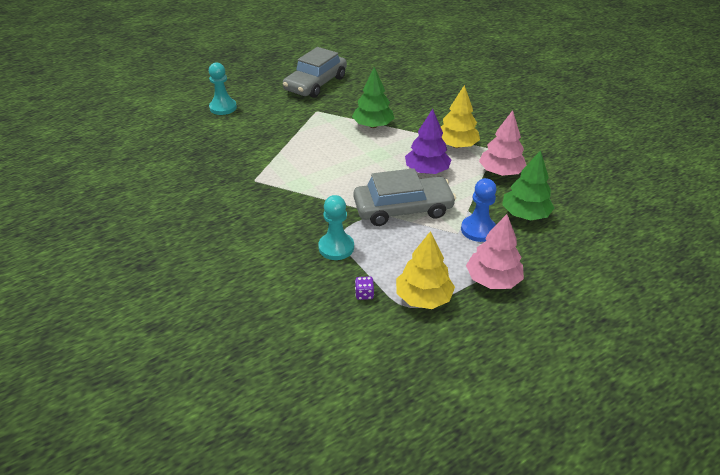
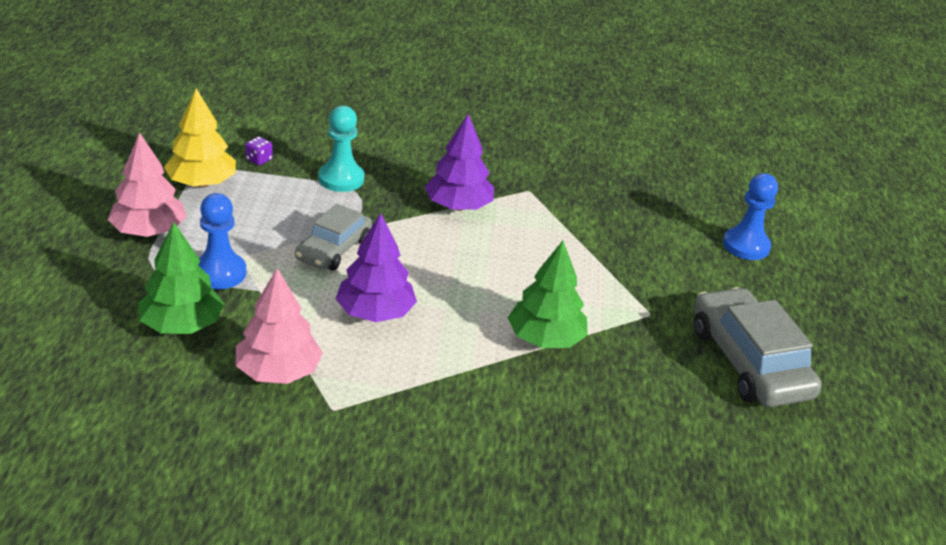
camera: 125 degrees right, 5 degrees down
(223, 108) = (746, 246): turquoise pawn -> blue pawn
(304, 193) = (458, 206): none -> purple tree
(403, 209) = (333, 249): grey car -> grey car, size x0.63
(456, 145) = (392, 380): yellow tree -> none

